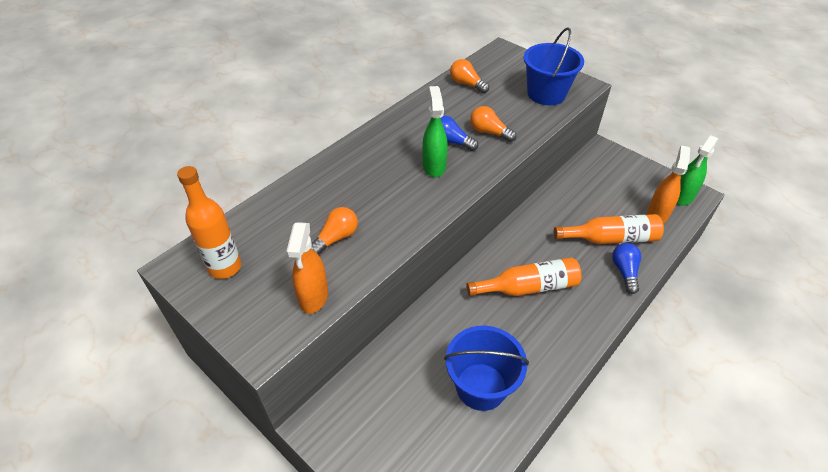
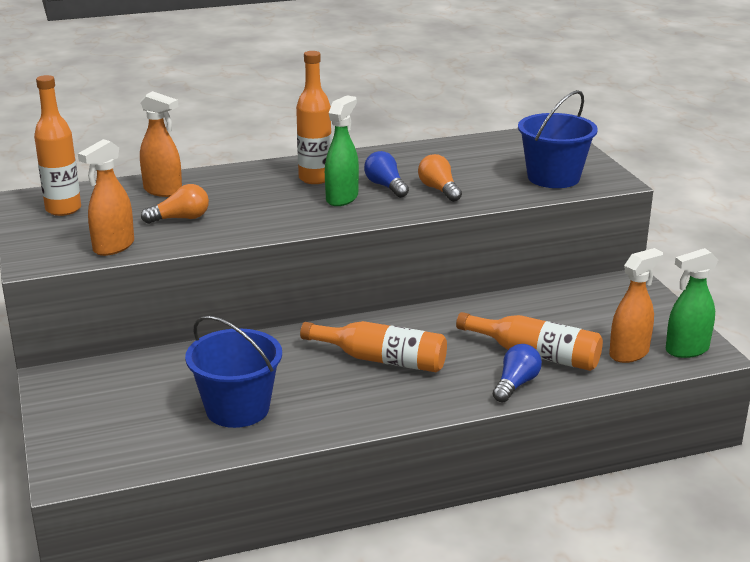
camera: 30 degrees right, 20 degrees down
(290, 210) = (163, 191): none -> orange spray bottle
(394, 151) = (315, 178): none -> orange bottle
(467, 84) = (467, 150): orange light bulb -> none

